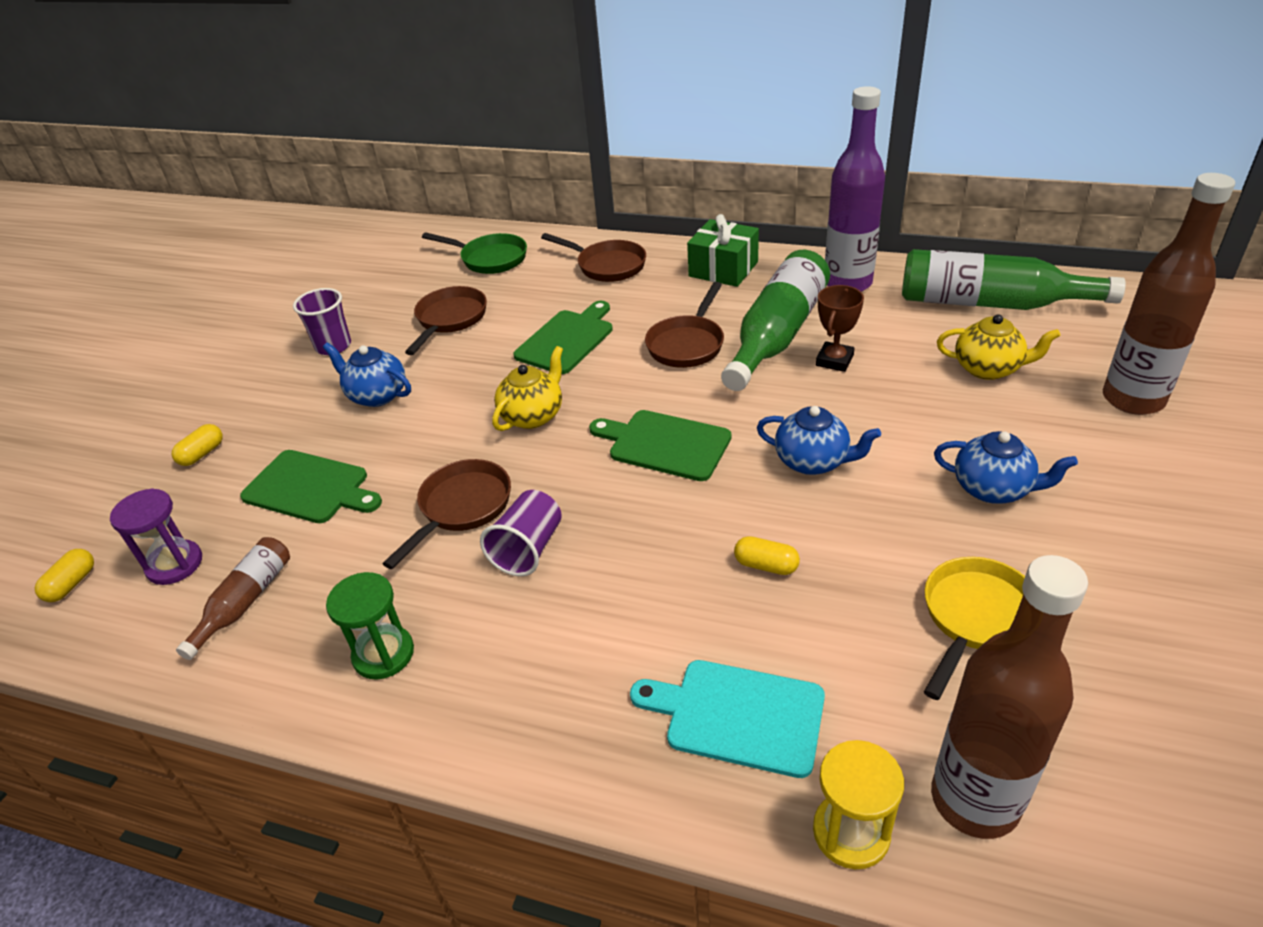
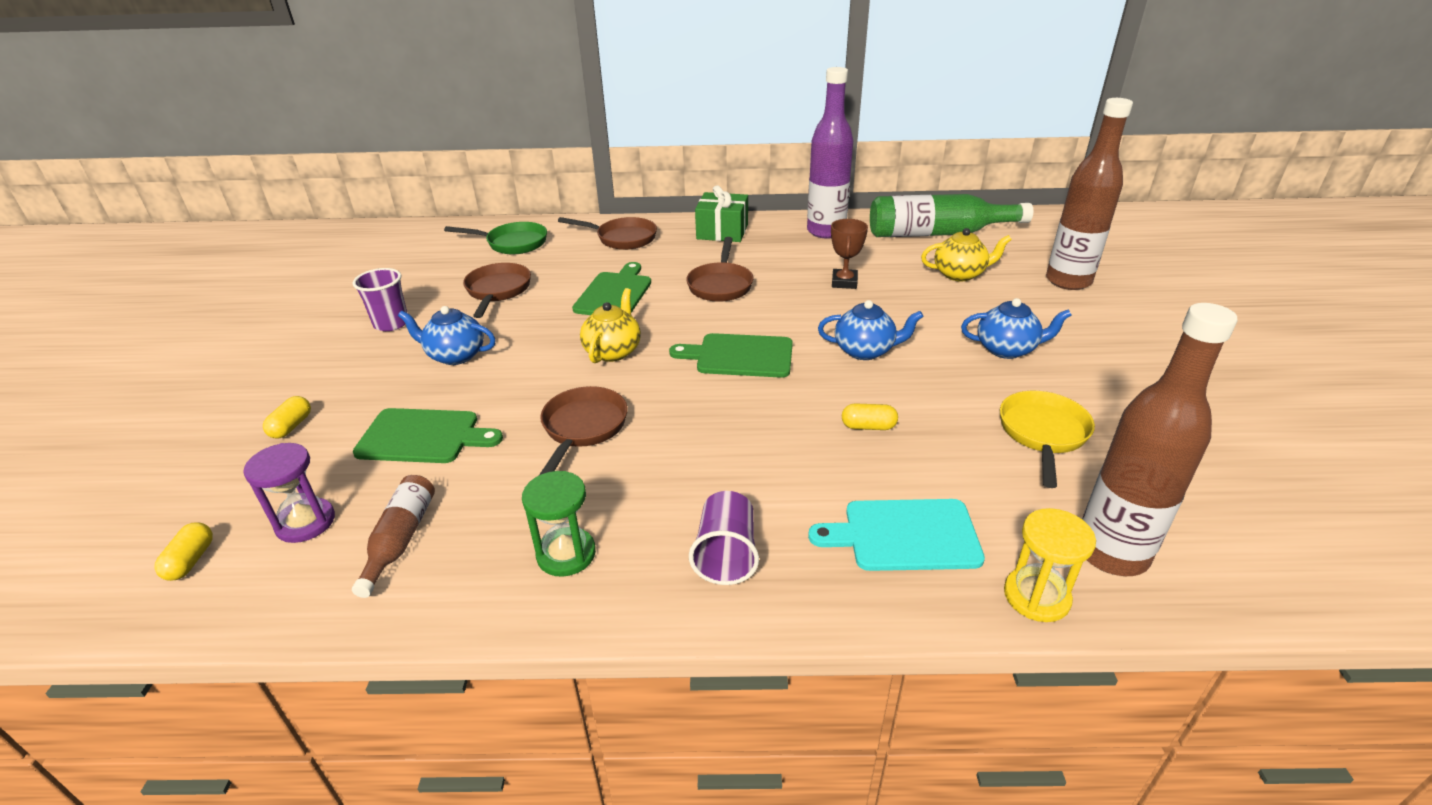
camera: 20 degrees left, 5 degrees down
(528, 549) = (661, 449): purple cup -> purple cup (726, 555)
(777, 335) = (790, 271): green bottle -> none

